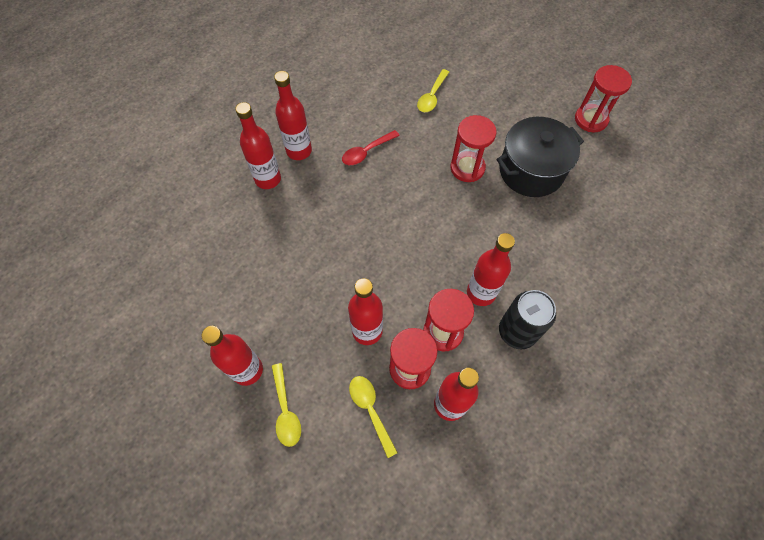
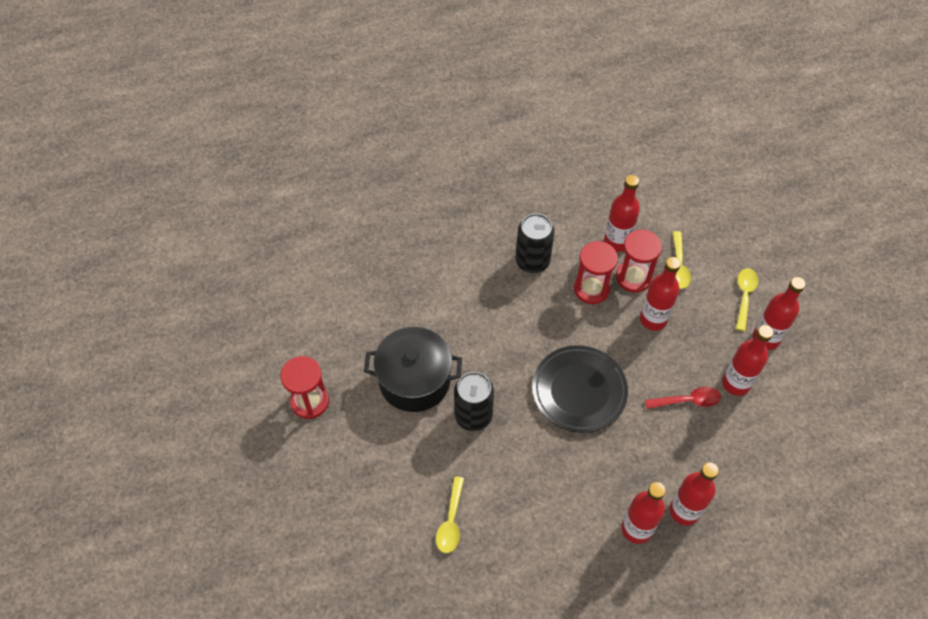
camera: 150 degrees left, 5 degrees down
(366, 152) = (564, 488): red spoon -> red spoon (688, 400)
(397, 228) = (579, 391): none -> black plate
(432, 96) = (451, 521): yellow spoon -> yellow spoon turned 135 degrees clockwise
(467, 168) = (473, 415): red hourglass -> black can
(481, 293) = (541, 301): red bottle -> red bottle (736, 383)

